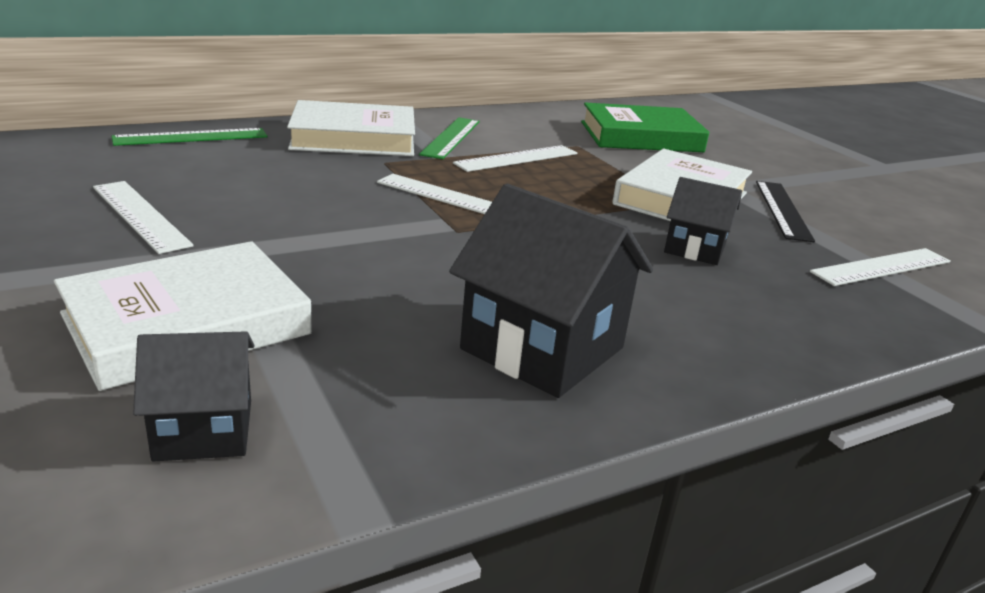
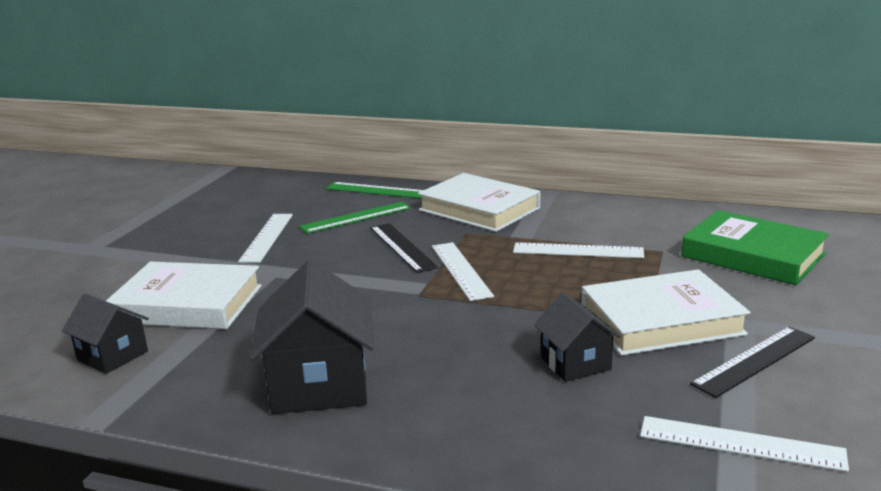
camera: 50 degrees right, 5 degrees down
(345, 189) = (402, 247): none -> black ruler
(451, 137) = (557, 222): green ruler -> green ruler (356, 217)

